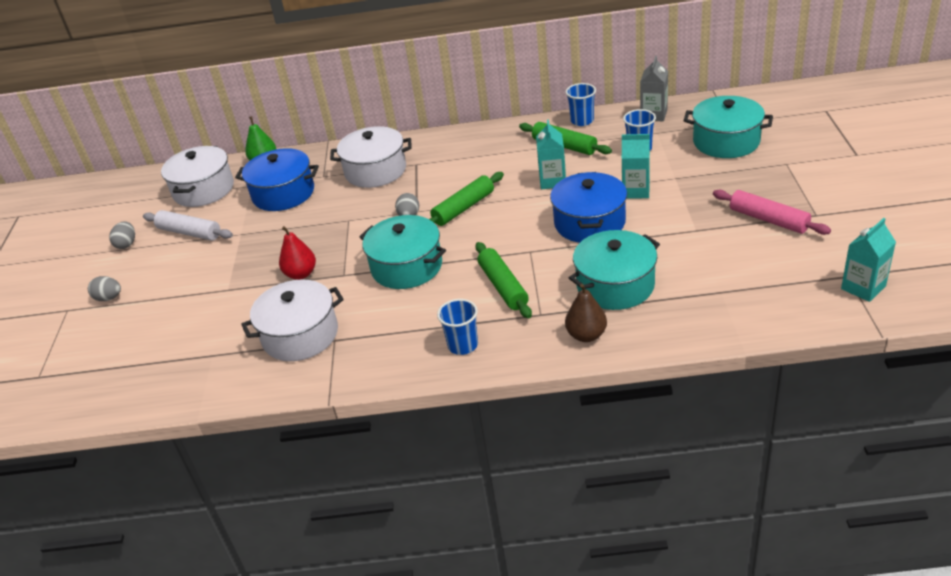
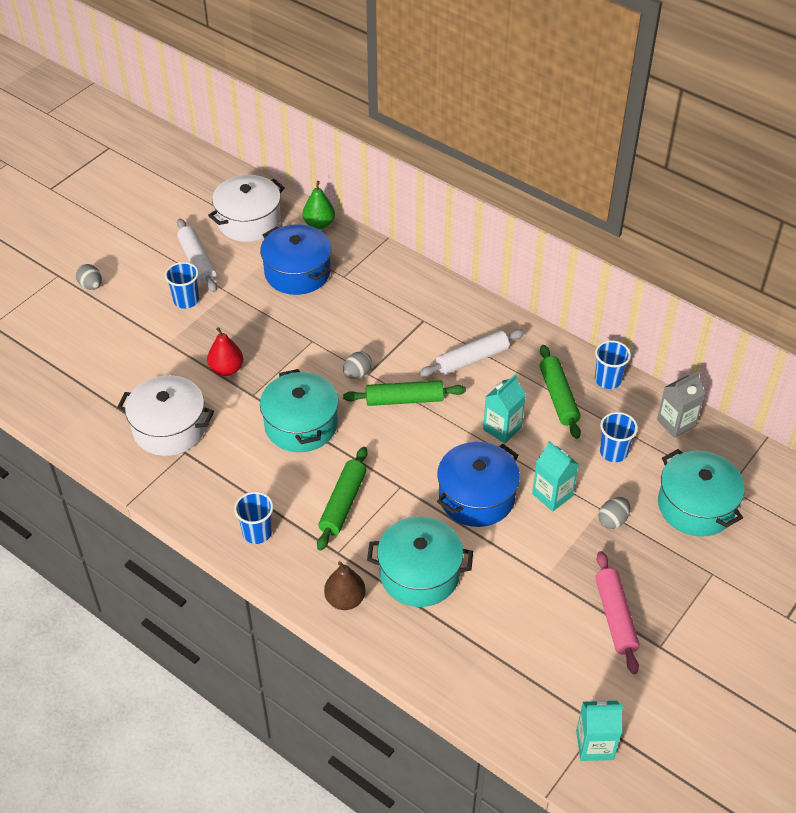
camera: 35 degrees right, 10 degrees up
(127, 244) = (148, 238): grey egg -> grey egg (612, 520)
(210, 258) = (186, 300): none -> blue cup
(375, 171) = (386, 303): white pot -> none
(479, 162) = (472, 359): none -> white rolling pin

